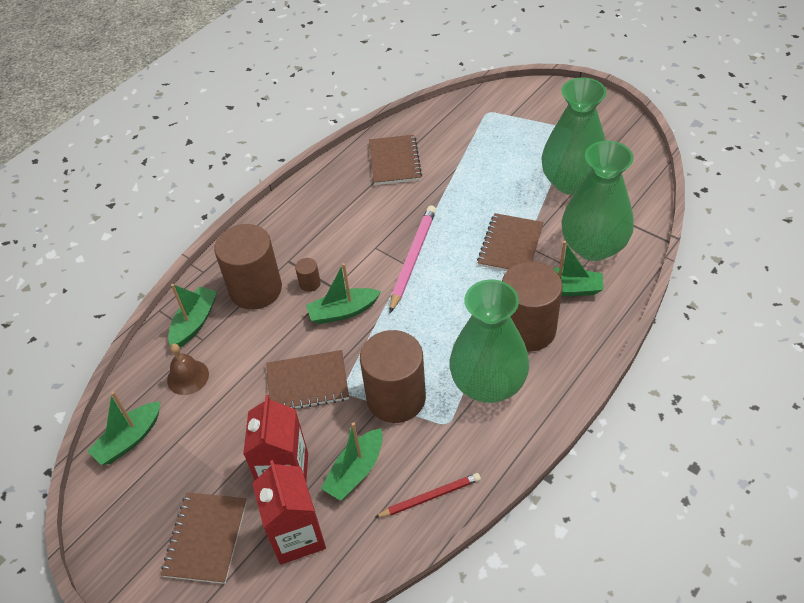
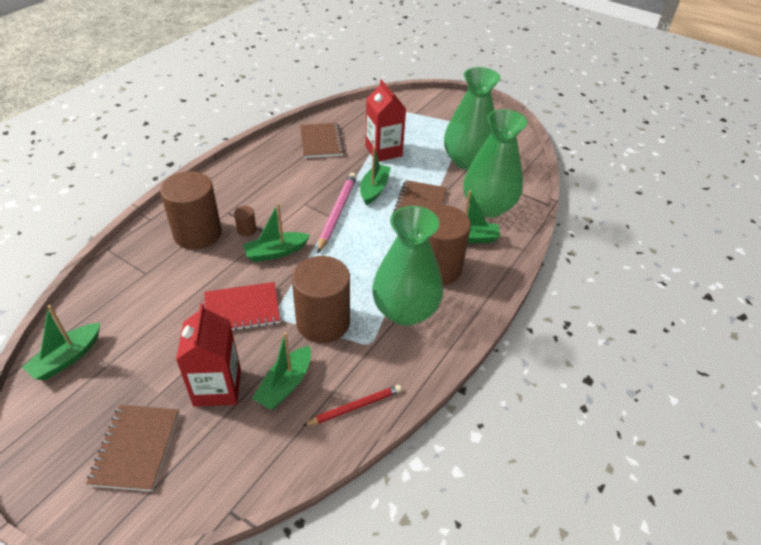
camera: 10 degrees left, 5 degrees down
(188, 377) = (129, 304): brown bell -> none
(194, 323) = (139, 259): green boat -> green boat (374, 189)
(297, 535) = (227, 444): red carton -> red carton (383, 151)
(307, 383) = (242, 309): brown notebook -> red notebook

